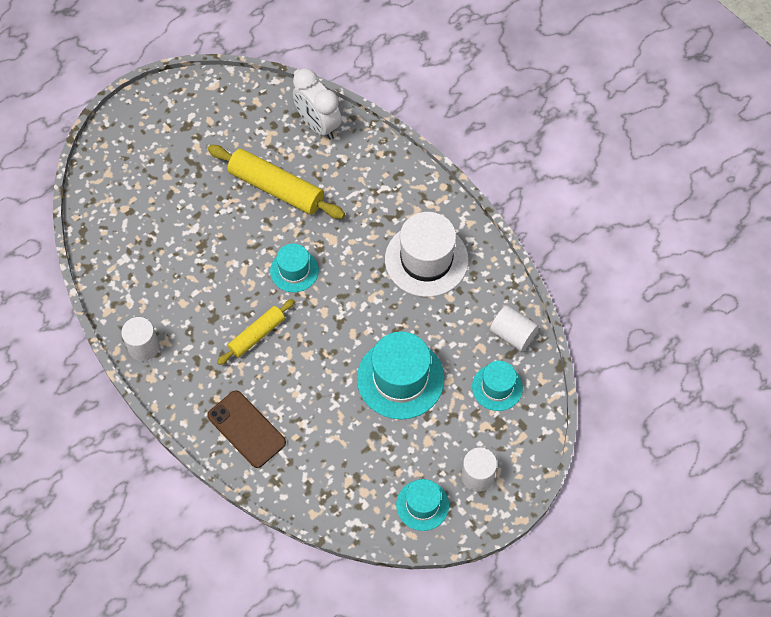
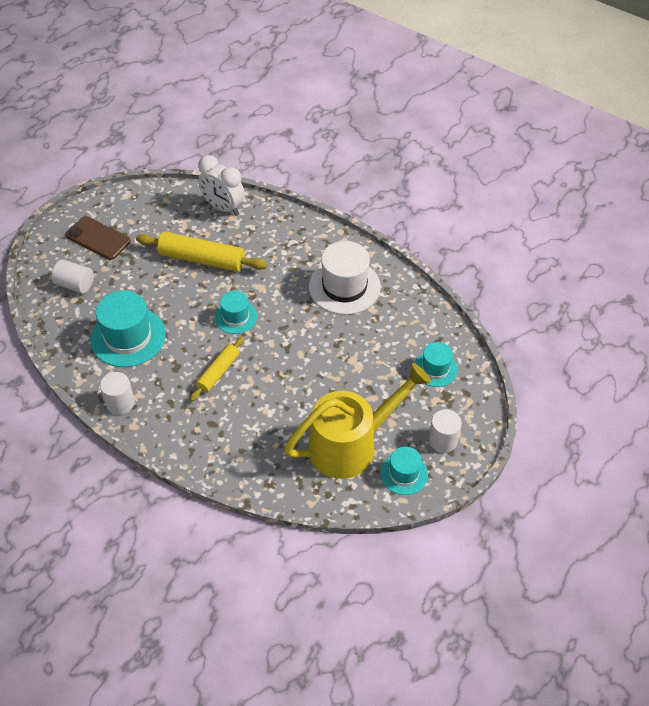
camera: 15 degrees left, 10 degrees down
(246, 429) = (231, 448): brown phone -> brown phone (98, 238)
(377, 456) = (352, 444): none -> yellow watering can
(400, 378) = (352, 379): turquoise hat -> turquoise hat (128, 337)
(512, 334) = (434, 327): white cylinder -> white cylinder (75, 284)

